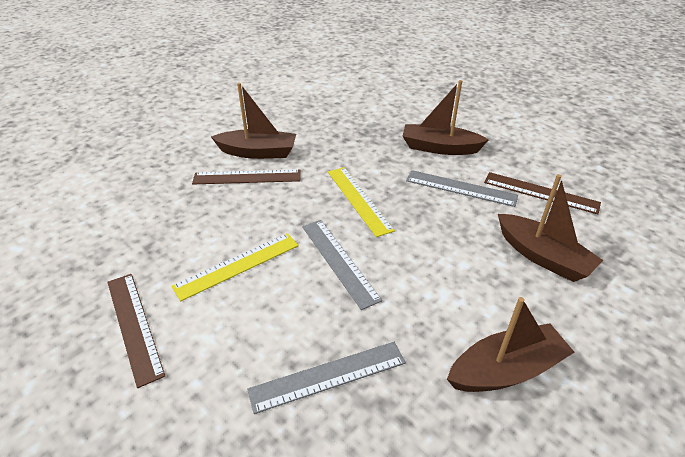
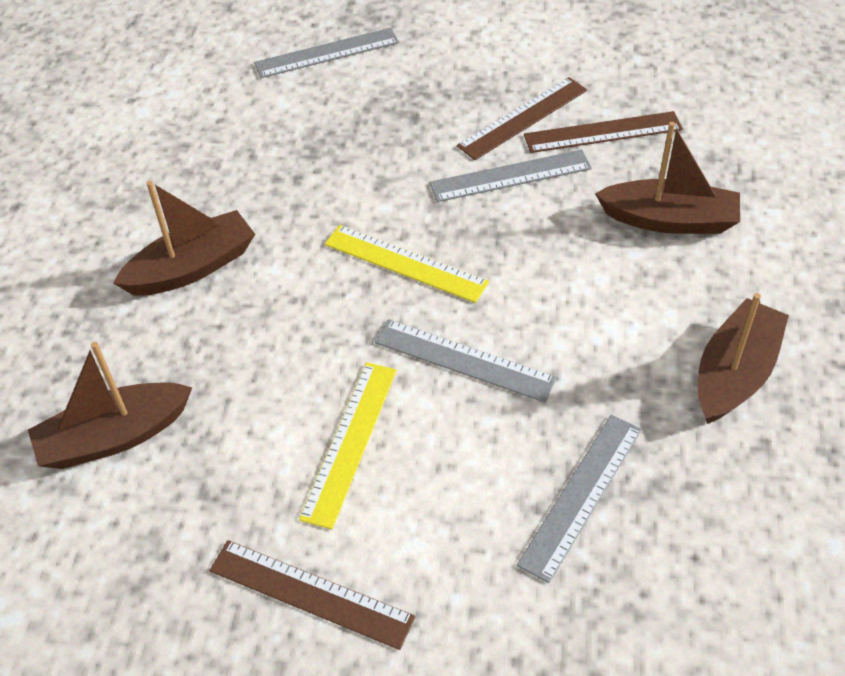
camera: 35 degrees left, 10 degrees up
(247, 177) = (221, 315): brown ruler -> brown ruler (523, 118)
(418, 97) = (327, 53): none -> grey ruler
(439, 148) = (432, 127): brown boat -> brown boat (114, 437)

